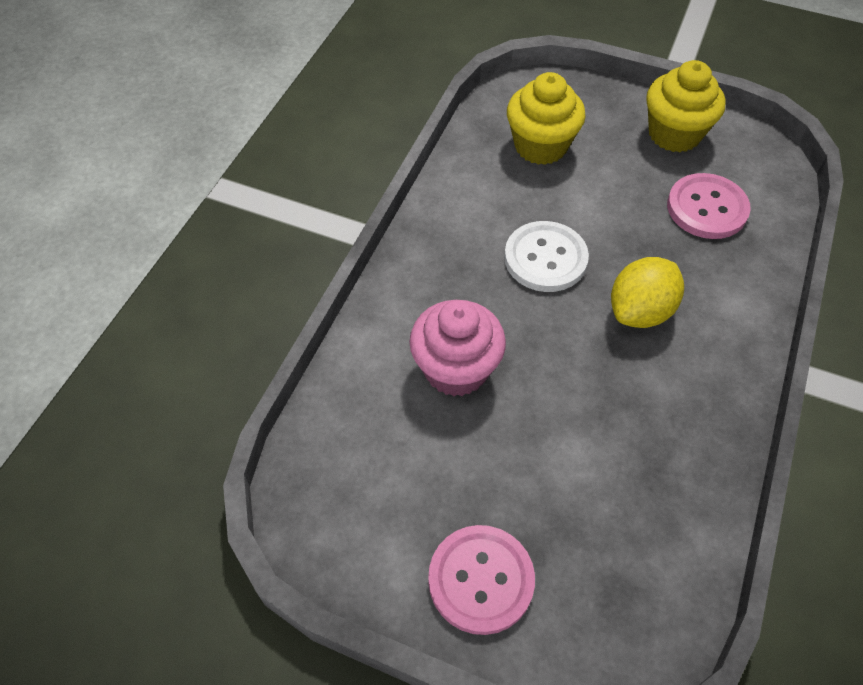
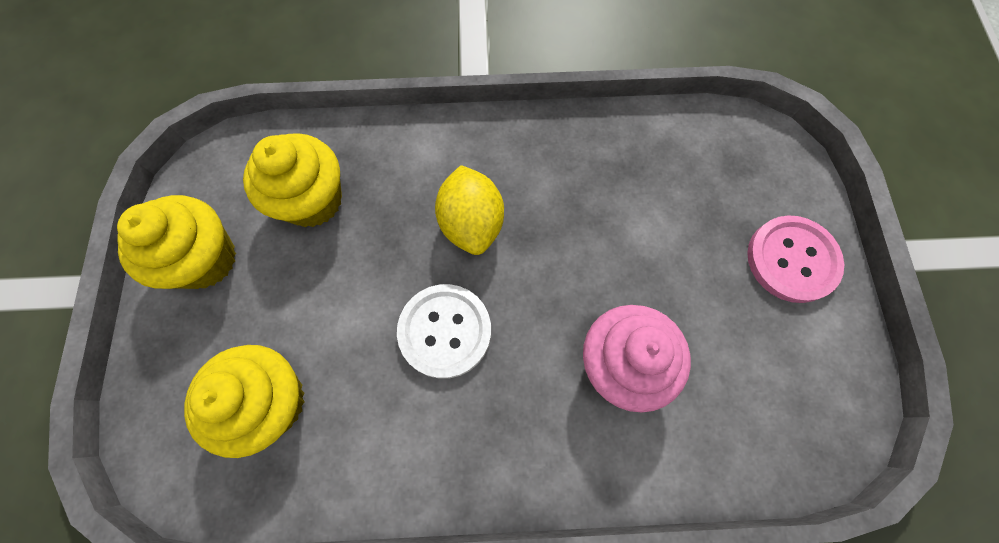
camera: 115 degrees left, 15 degrees up
(640, 311) = (471, 223): yellow lemon -> yellow lemon turned 60 degrees clockwise
(707, 208) = (312, 200): pink button -> yellow cupcake

